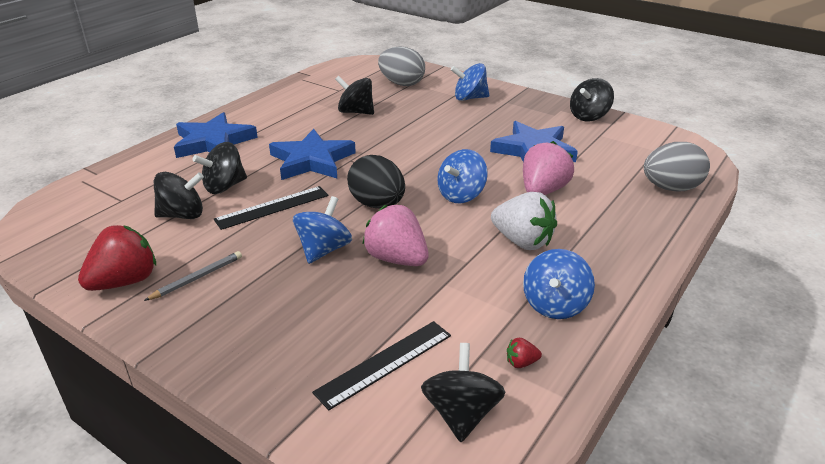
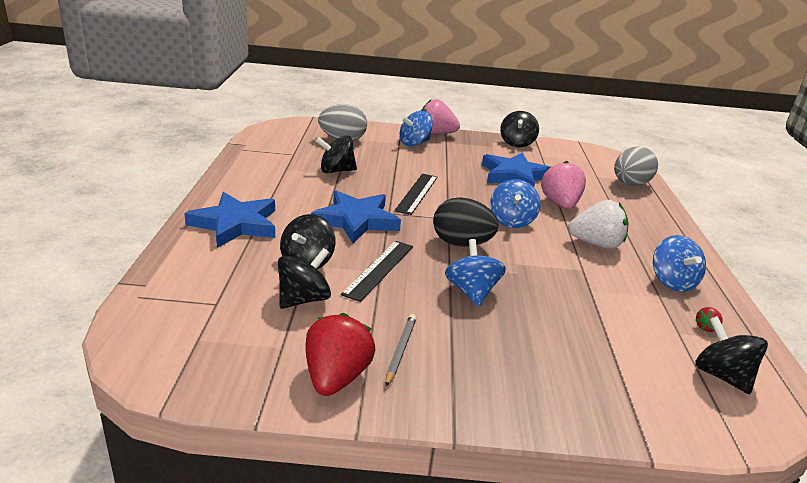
camera: 35 degrees left, 5 degrees down
(384, 363) = (632, 362): black ruler -> black ruler (417, 193)
(396, 259) = (534, 282): pink strawberry -> pink strawberry (435, 134)

